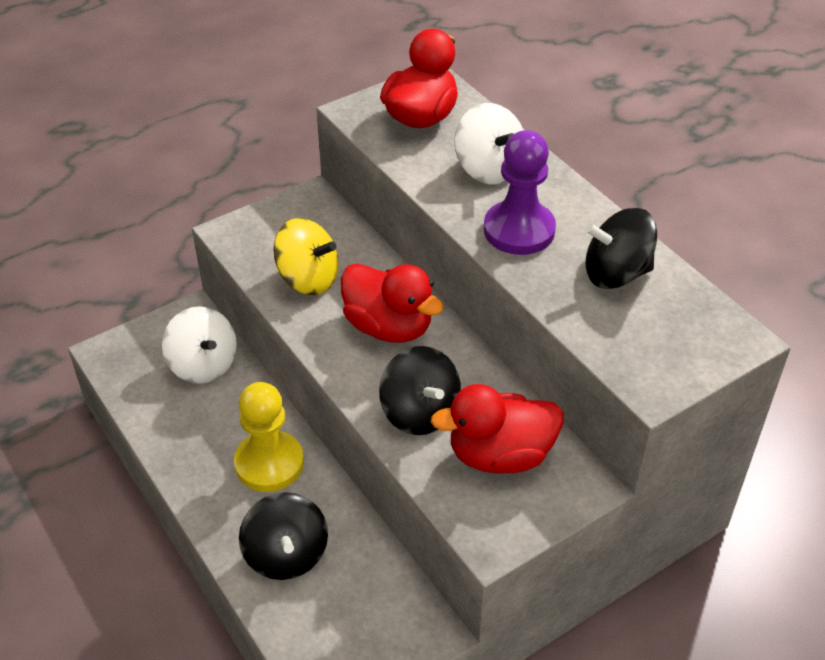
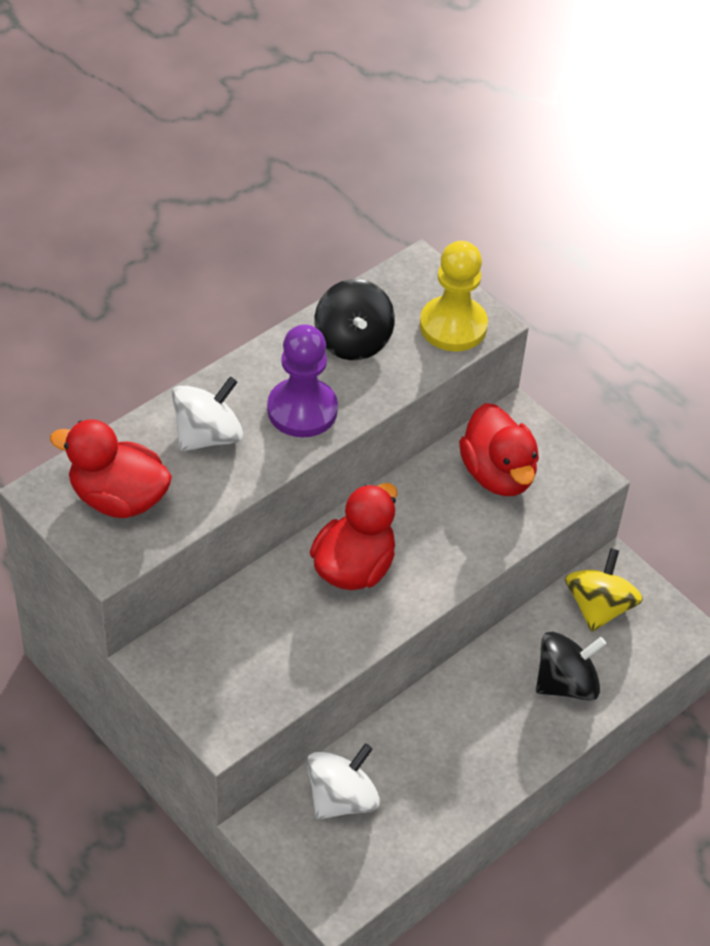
camera: 100 degrees left, 5 degrees up
(269, 463) = (465, 713): yellow pawn -> yellow pawn (453, 326)
(308, 279) = (293, 645): yellow spinning top -> yellow spinning top (599, 607)
(420, 413) = (460, 534): black spinning top -> none

